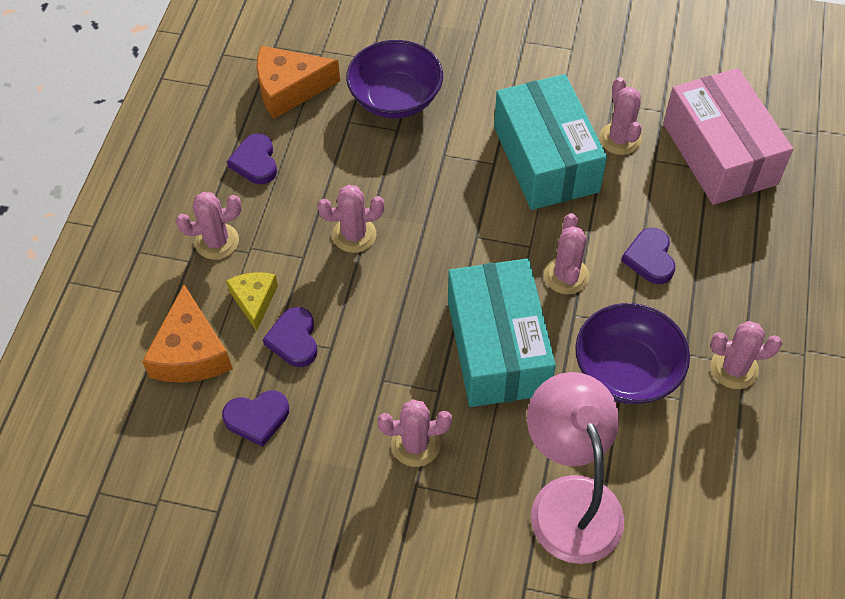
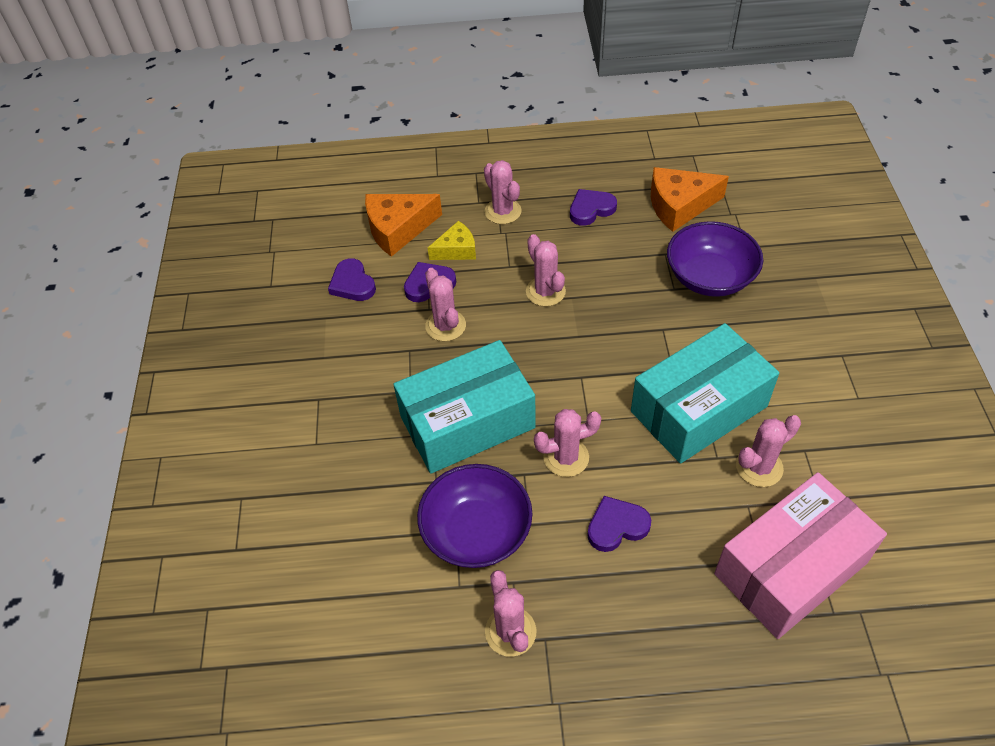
camera: 75 degrees right, 5 degrees down
(289, 89) = (679, 206): orange cheese -> orange cheese turned 75 degrees counterclockwise
(415, 444) = (355, 388): pink cactus -> pink cactus (445, 326)
(570, 499) = (329, 513): pink lamp -> none

